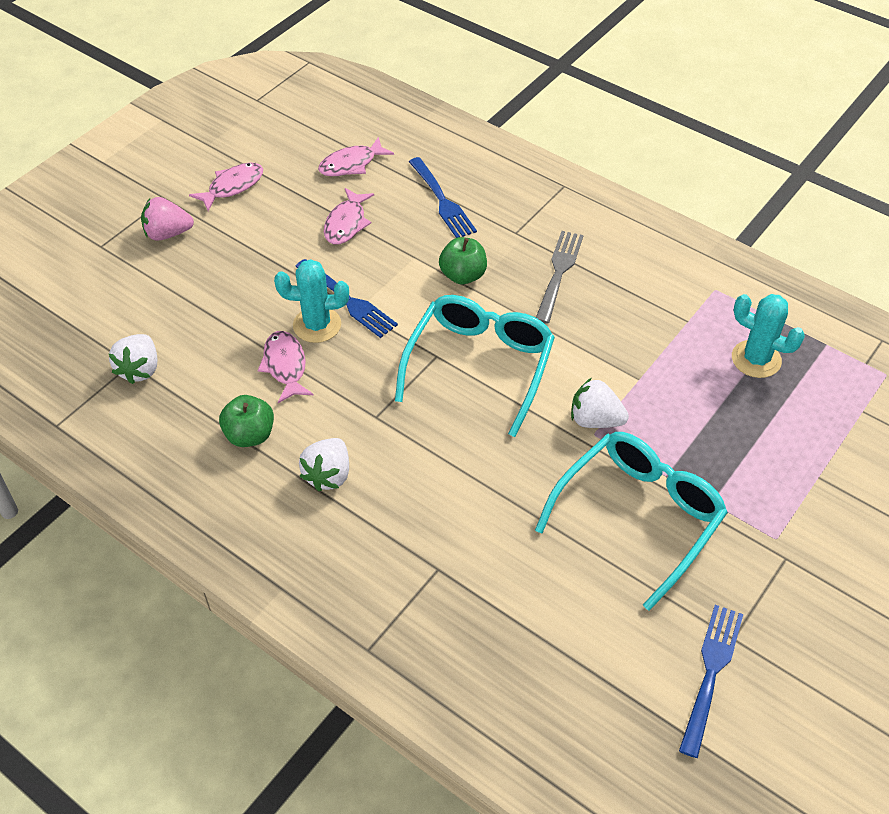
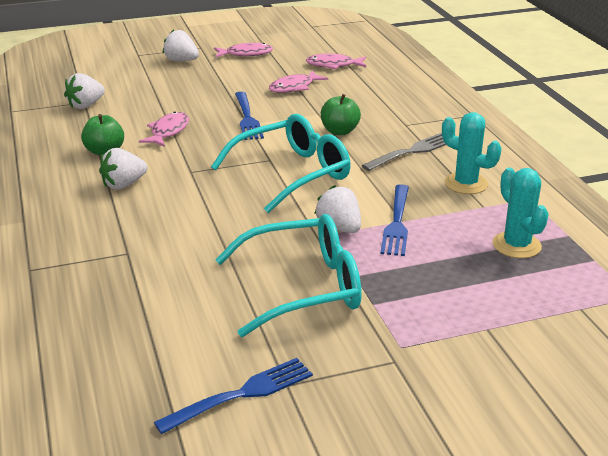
camera: 35 degrees right, 20 degrees down
(168, 234) = (181, 61): pink strawberry -> white strawberry
(317, 325) = (213, 122): turquoise cactus -> turquoise cactus (466, 184)
(441, 200) = (372, 96): blue fork -> blue fork (396, 222)

